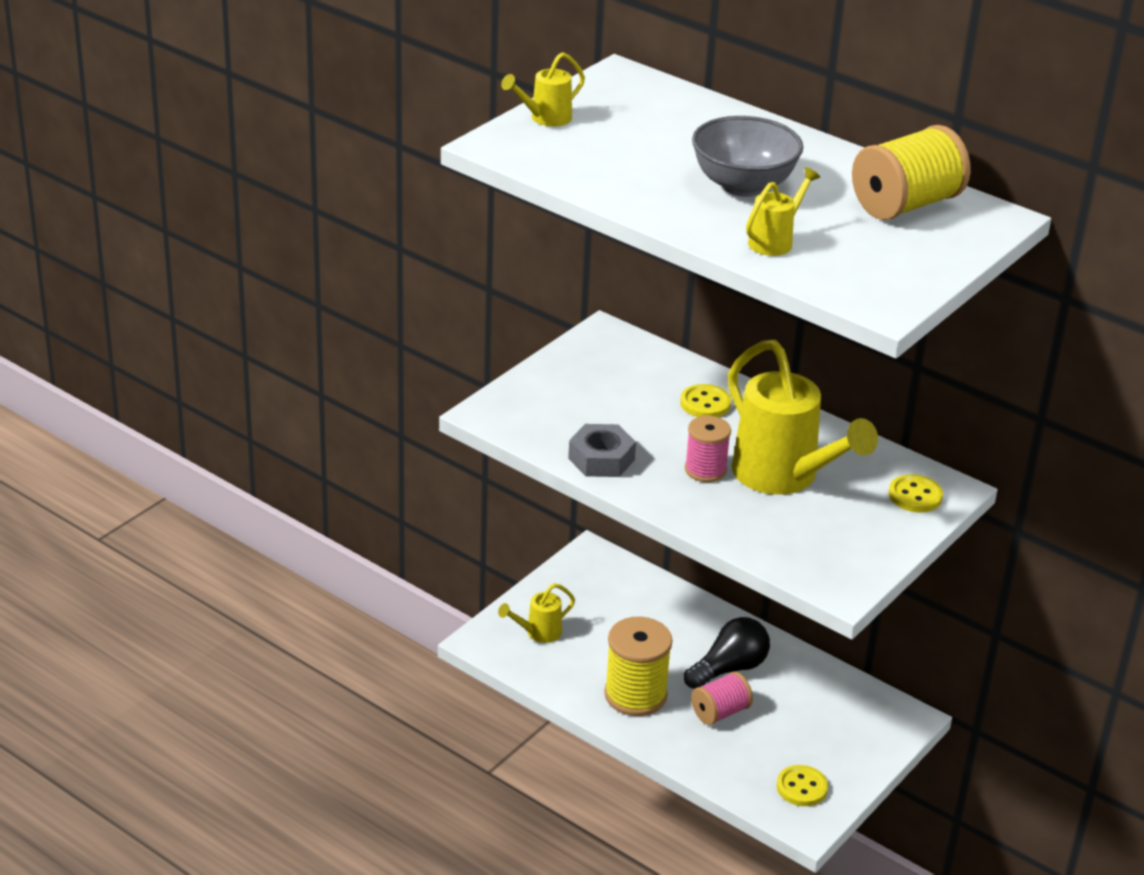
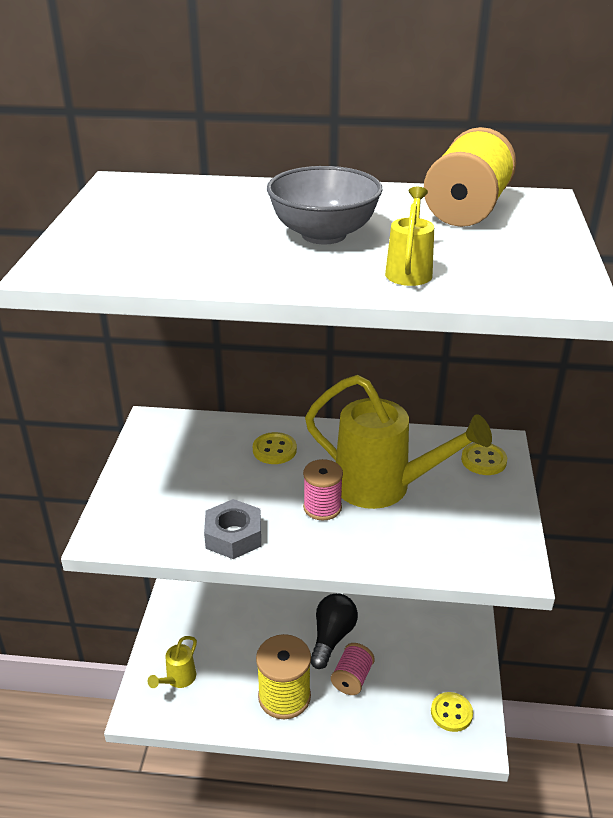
camera: 30 degrees left, 0 degrees up
(545, 118) = (84, 233): yellow watering can -> none

